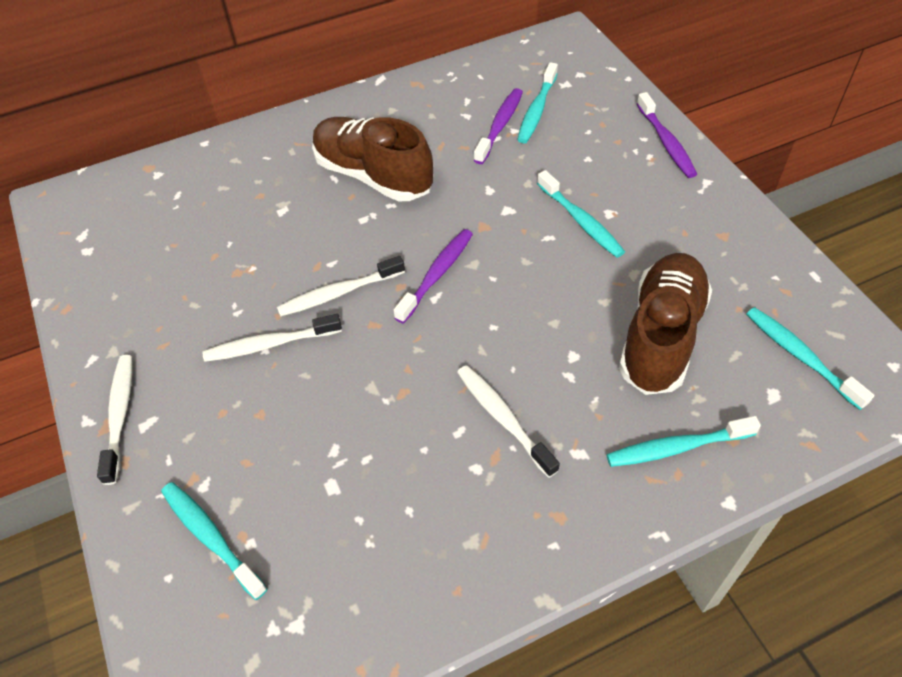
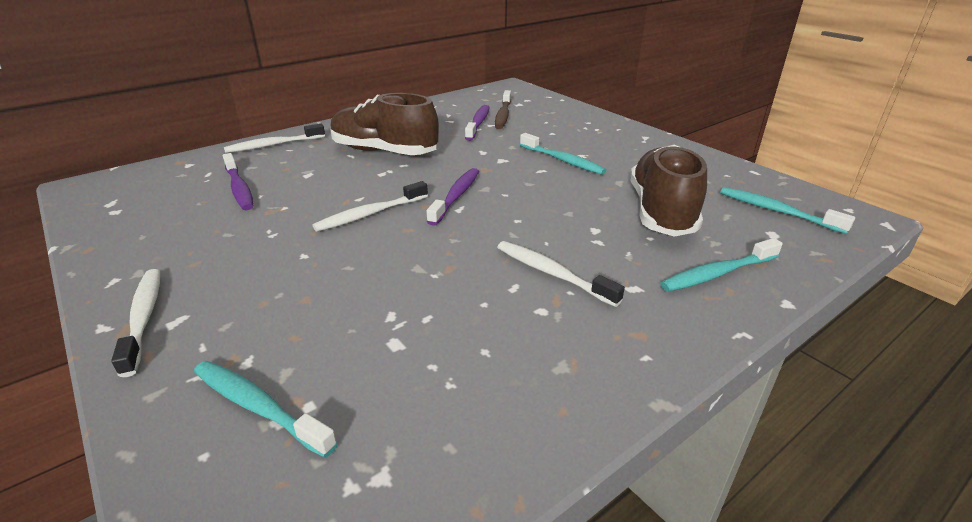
camera: 15 degrees left, 20 degrees down
(269, 344) = (308, 251): white toothbrush -> white toothbrush (273, 145)
(536, 110) = (503, 115): turquoise toothbrush -> brown toothbrush
(666, 142) = (605, 122): purple toothbrush -> purple toothbrush (239, 188)

